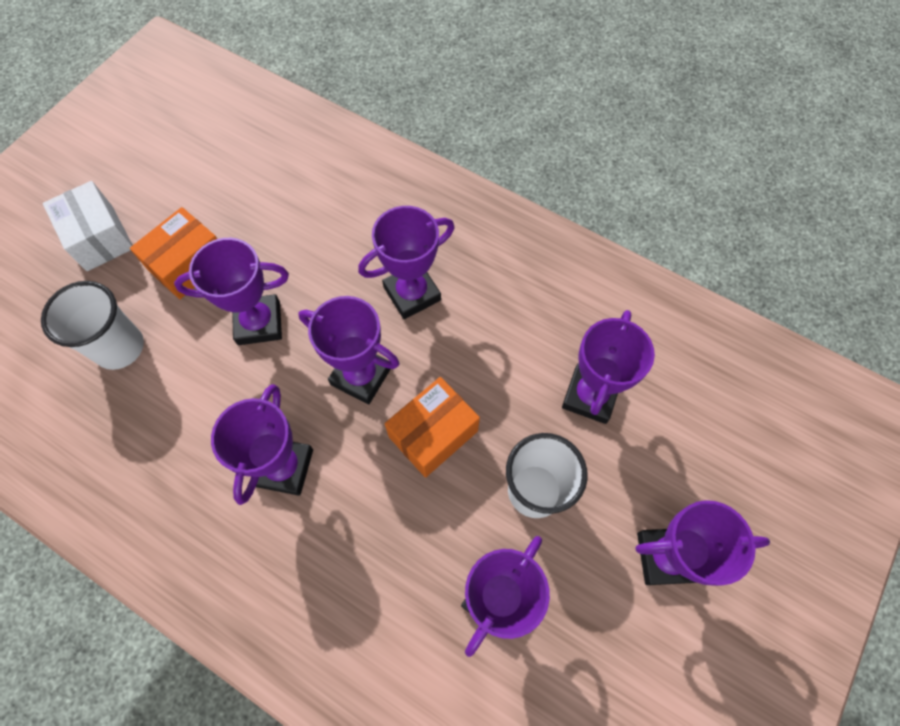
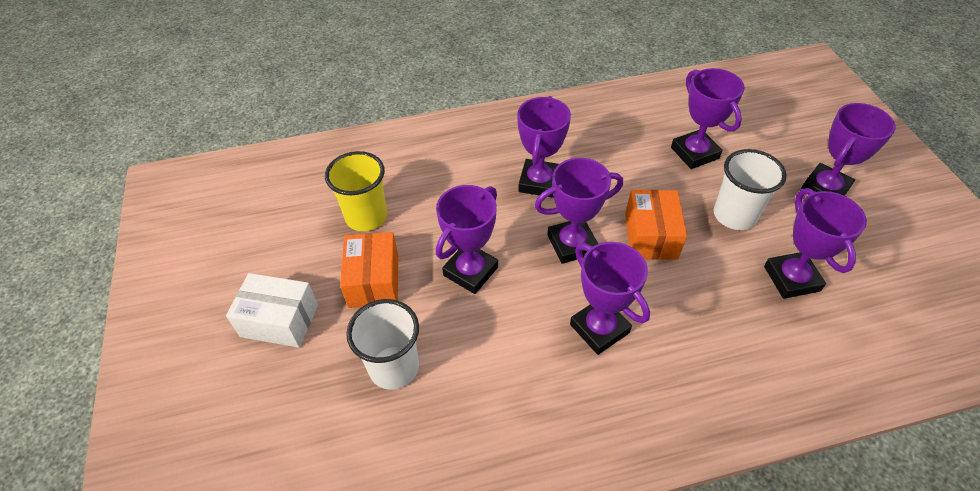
camera: 45 degrees left, 15 degrees down
(248, 203) = (366, 217): none -> yellow cup

